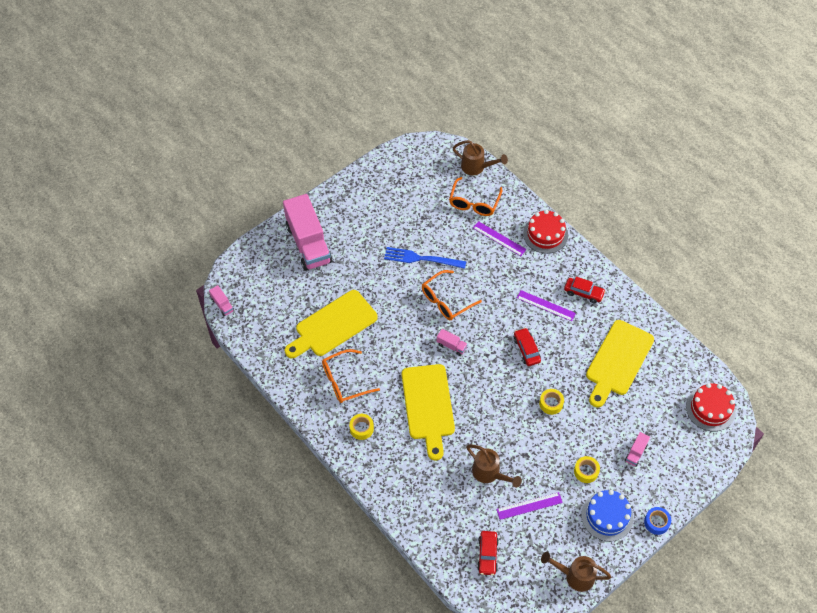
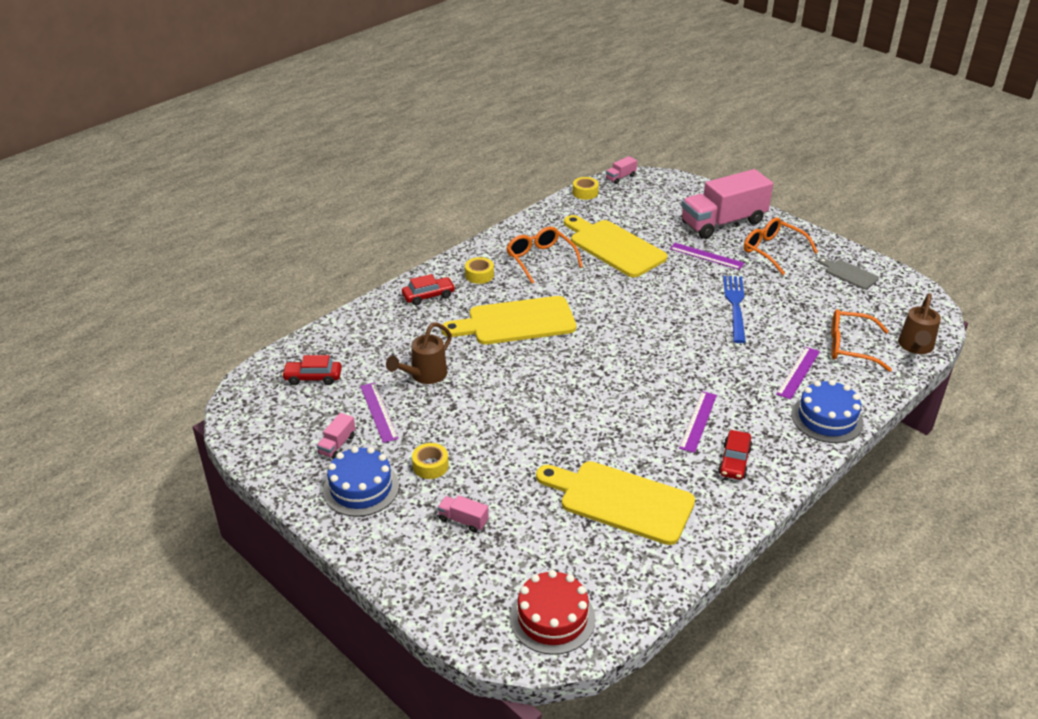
camera: 85 degrees right, 20 degrees down
(354, 264) = (706, 256): none -> purple ruler
(389, 180) = (849, 274): none -> grey cutting board
(446, 300) = (676, 329): orange glasses -> orange glasses (773, 251)
(451, 346) = (607, 337): pink truck -> pink truck (337, 445)
(526, 350) = (618, 403): red car -> red car (428, 296)
(545, 234) = (827, 418): red cake -> blue cake
(551, 403) = (535, 429): yellow tape -> yellow tape (585, 193)
(574, 576) = (276, 456): brown watering can -> none
(656, 522) = (349, 543): blue tape -> none

